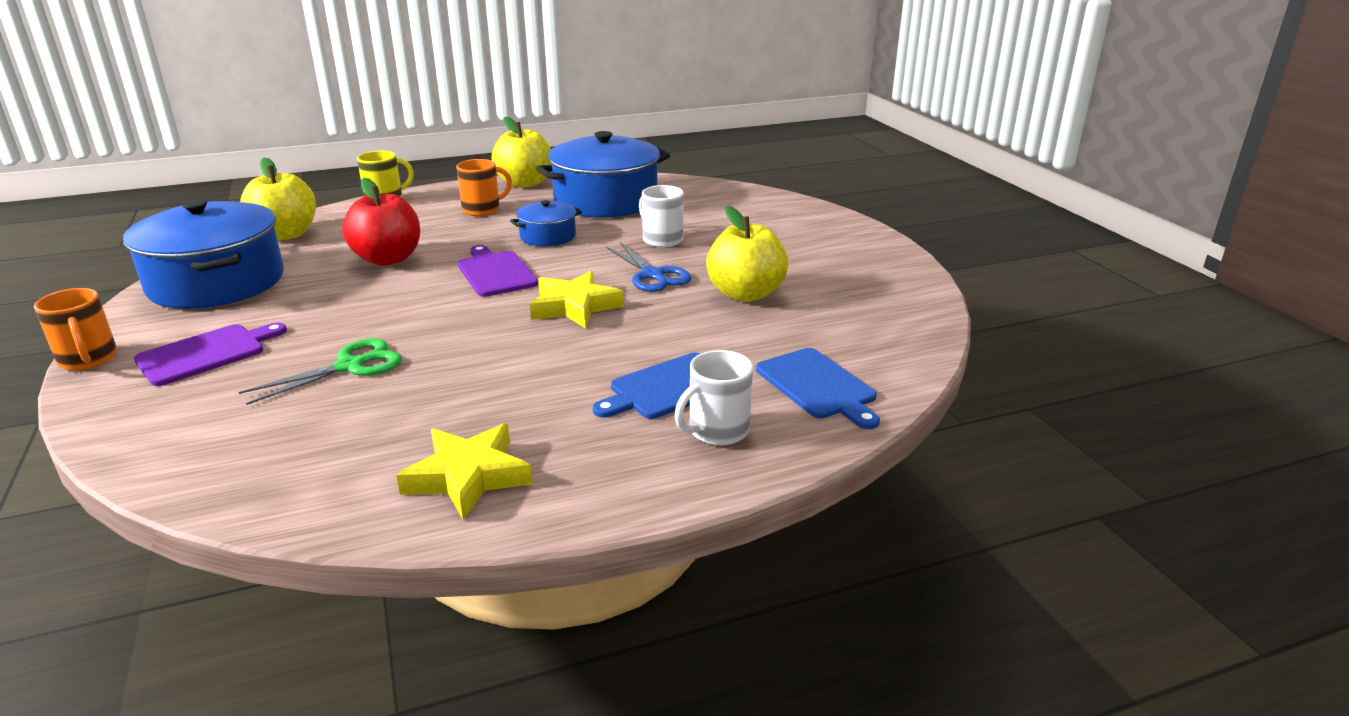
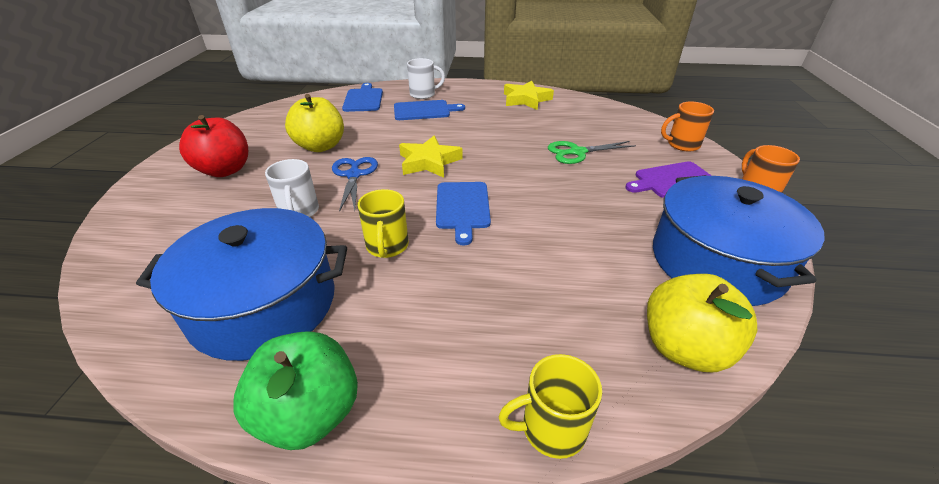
camera: 155 degrees left, 10 degrees up
(388, 259) = (552, 253): red apple -> red apple (225, 170)
(482, 209) = (420, 333): orange mug -> orange mug (682, 145)
(496, 272) = (462, 207): purple cutting board -> blue cutting board
(525, 183) = (310, 413): yellow apple -> green apple
(548, 236) = (387, 246): blue pot -> yellow mug

